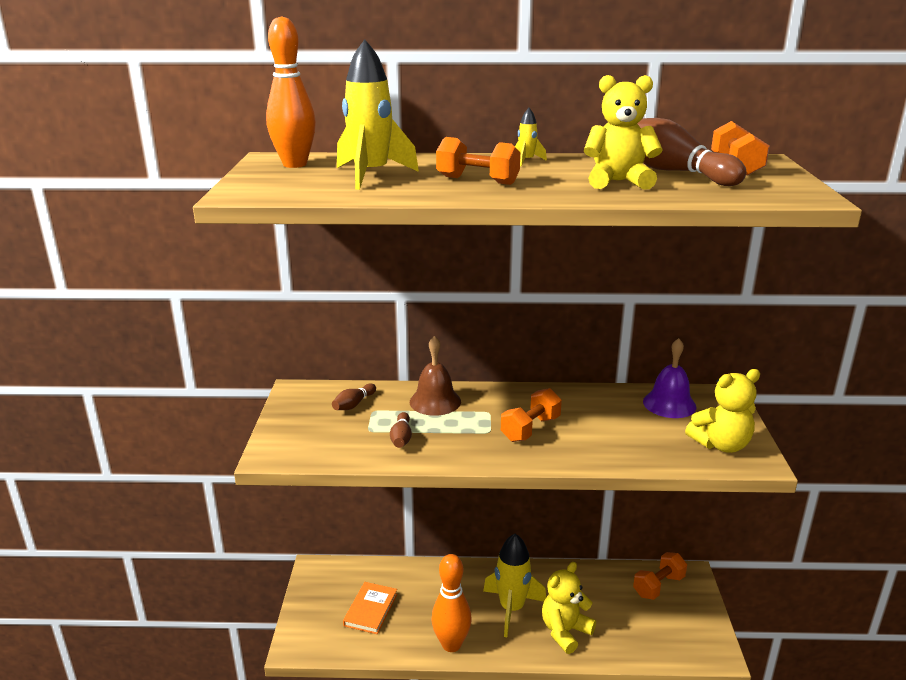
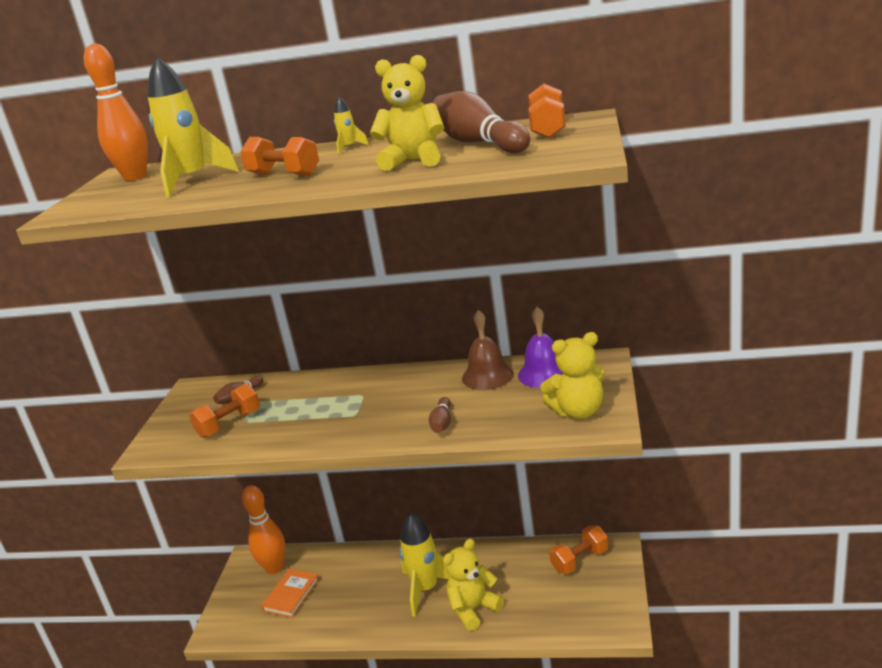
camera: 10 degrees right, 0 degrees up
(401, 438) = (271, 426): brown bowling pin -> brown bowling pin (442, 423)
(435, 401) = (316, 388): brown bell -> brown bell (487, 376)
(451, 644) = (360, 625): orange bowling pin -> orange bowling pin (274, 568)
(530, 429) = (395, 409): orange dumbbell -> orange dumbbell (229, 424)

